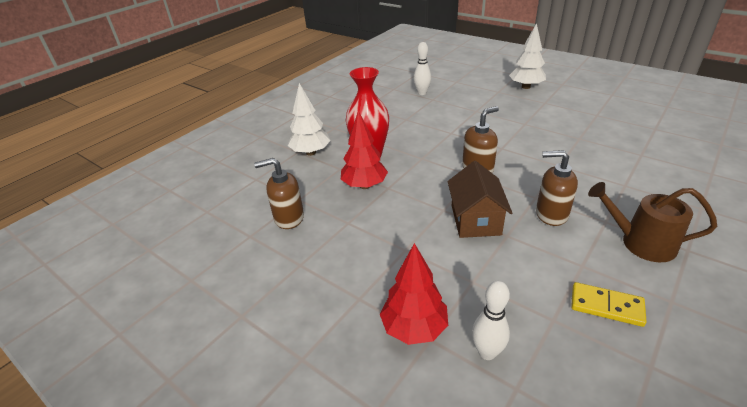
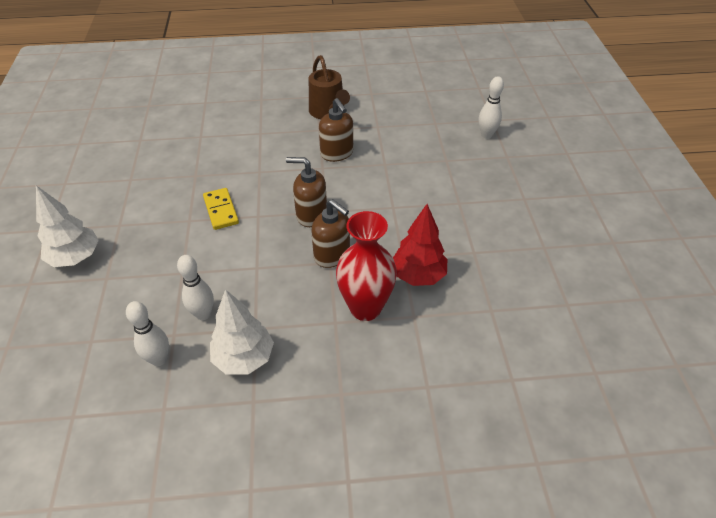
camera: 135 degrees left, 10 degrees up
(289, 218) = (518, 296): brown soap dispenser -> brown soap dispenser (332, 255)
(311, 152) = (416, 369): white tree -> white tree (244, 358)
(414, 328) = (509, 165): red tree -> none
(435, 109) = (203, 314): none -> white bowling pin
(475, 220) = (385, 185): brown house -> none
(606, 306) = (402, 110): yellow domino -> yellow domino (221, 210)

